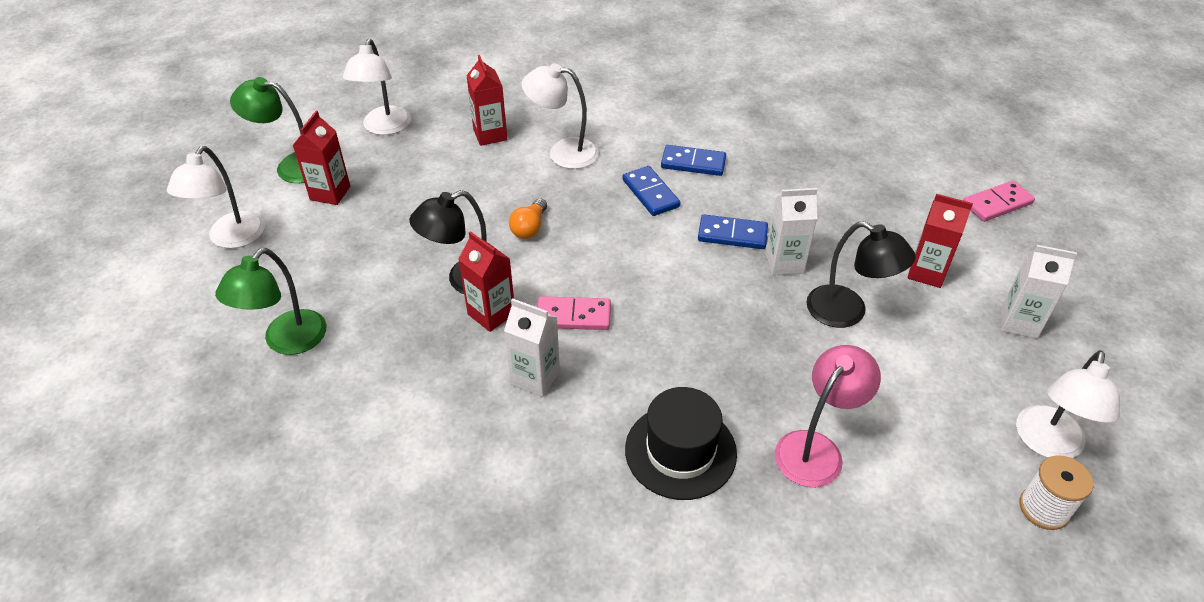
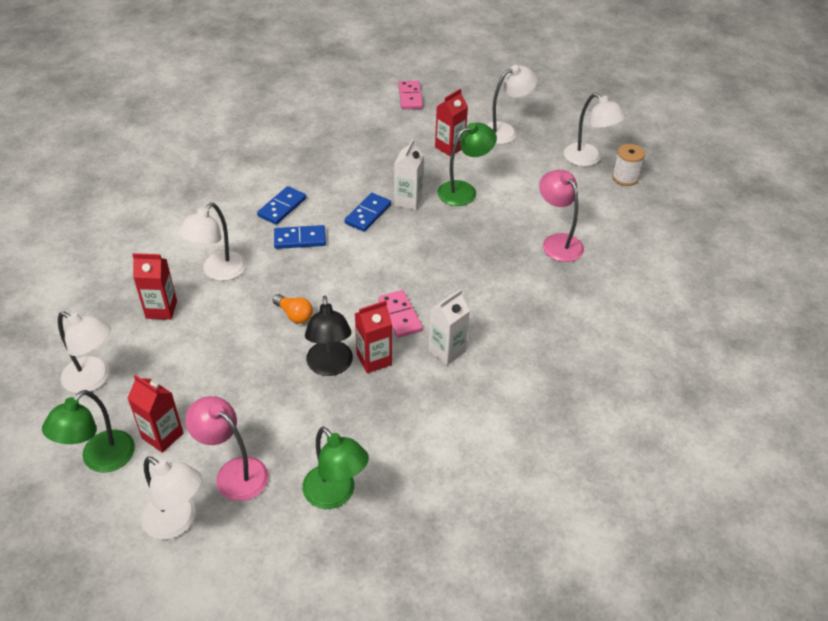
camera: 70 degrees left, 0 degrees up
(298, 255) = (234, 472): none -> pink lamp
(573, 316) = (400, 315): pink domino -> pink domino turned 45 degrees counterclockwise
(680, 451) = (536, 299): black hat -> none
(847, 312) = (464, 190): black lamp -> green lamp
(1019, 322) = (505, 131): white carton -> white lamp

